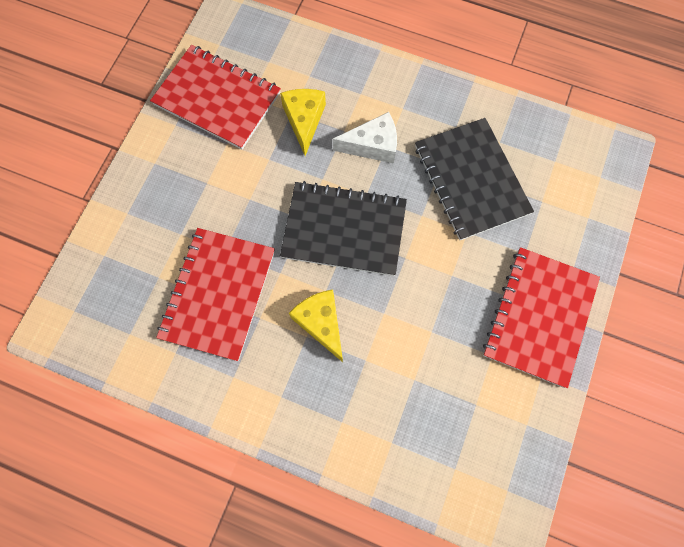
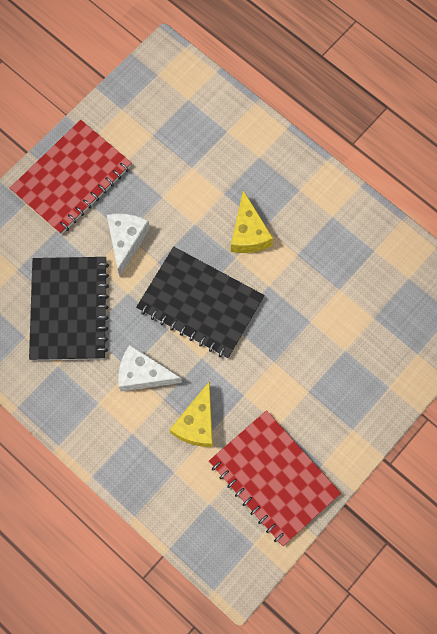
camera: 160 degrees left, 0 degrees up
(218, 294) = (326, 285): red notebook -> none
(447, 268) = (126, 241): none -> white cheese

